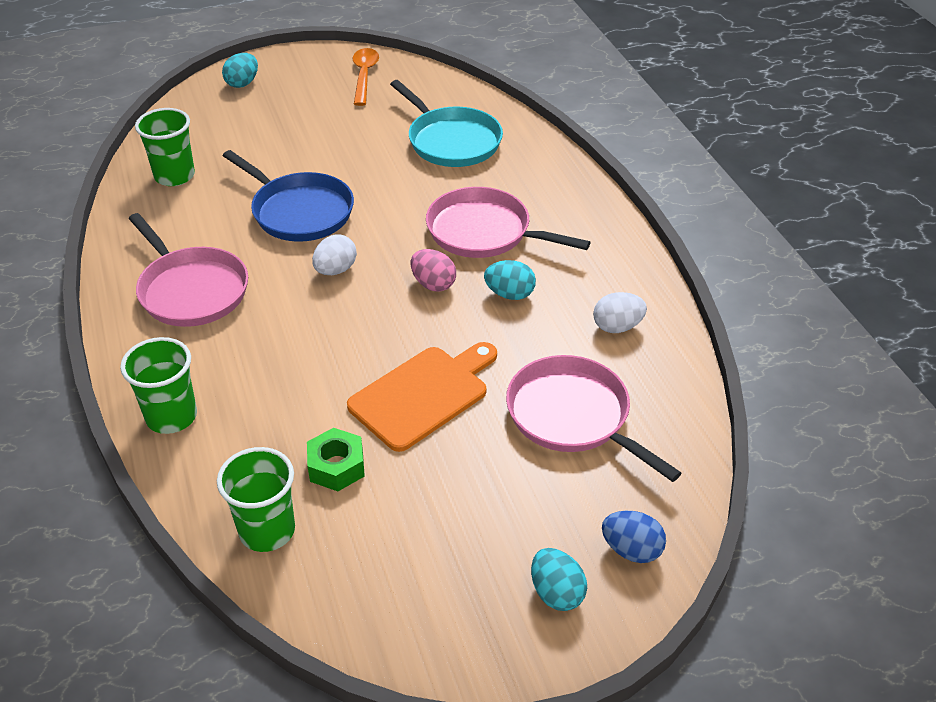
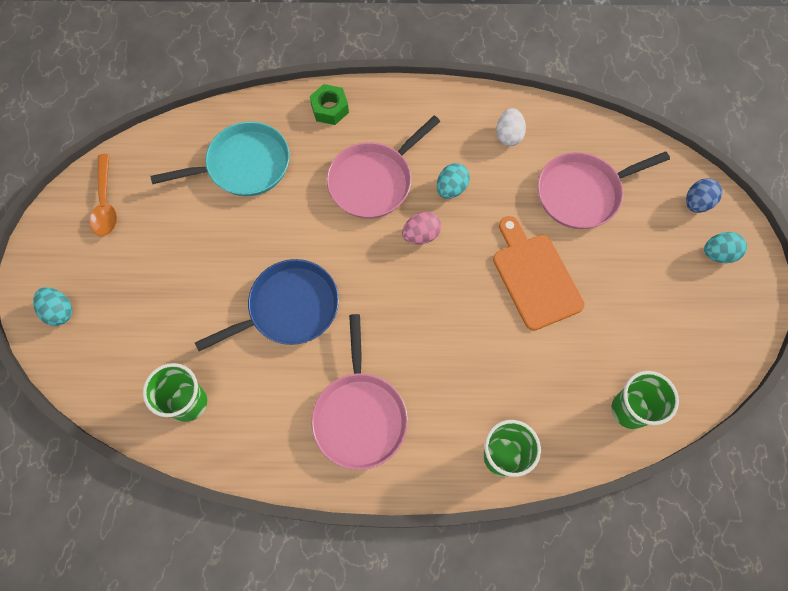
camera: 70 degrees left, 25 degrees up
(191, 290) = (359, 416): pink pan -> pink pan turned 105 degrees clockwise
(335, 270) = (377, 299): white egg -> none
(336, 466) = (585, 351): green nut -> green nut (330, 109)
(364, 76) = (105, 203): orange spoon -> orange spoon turned 120 degrees counterclockwise

